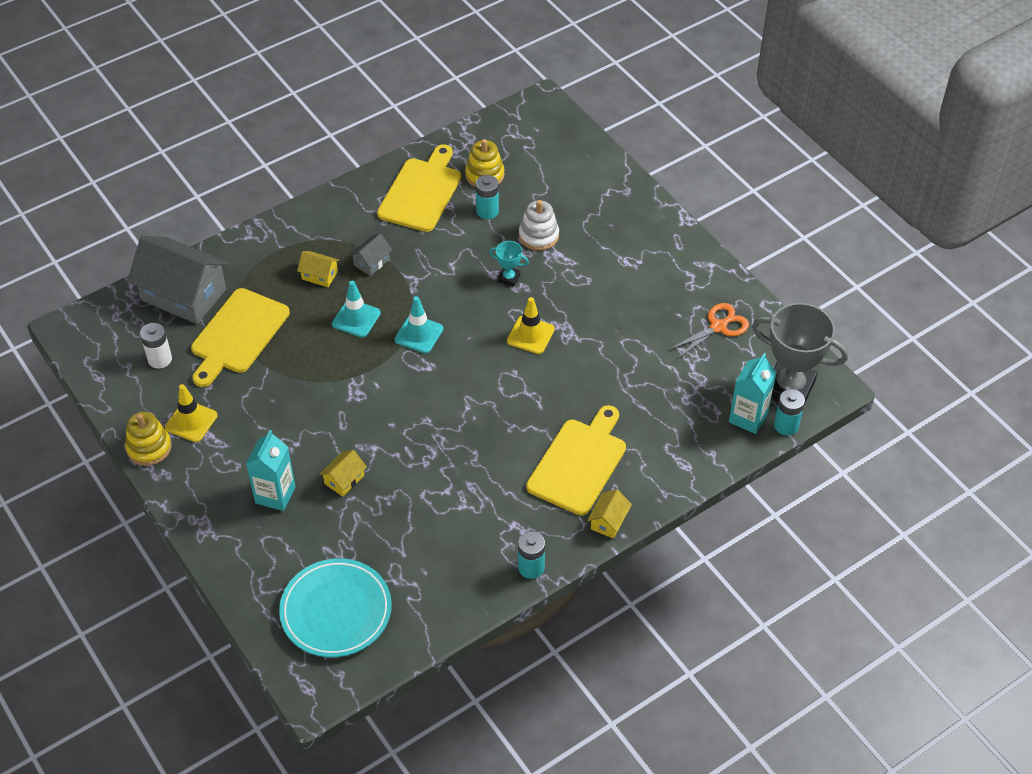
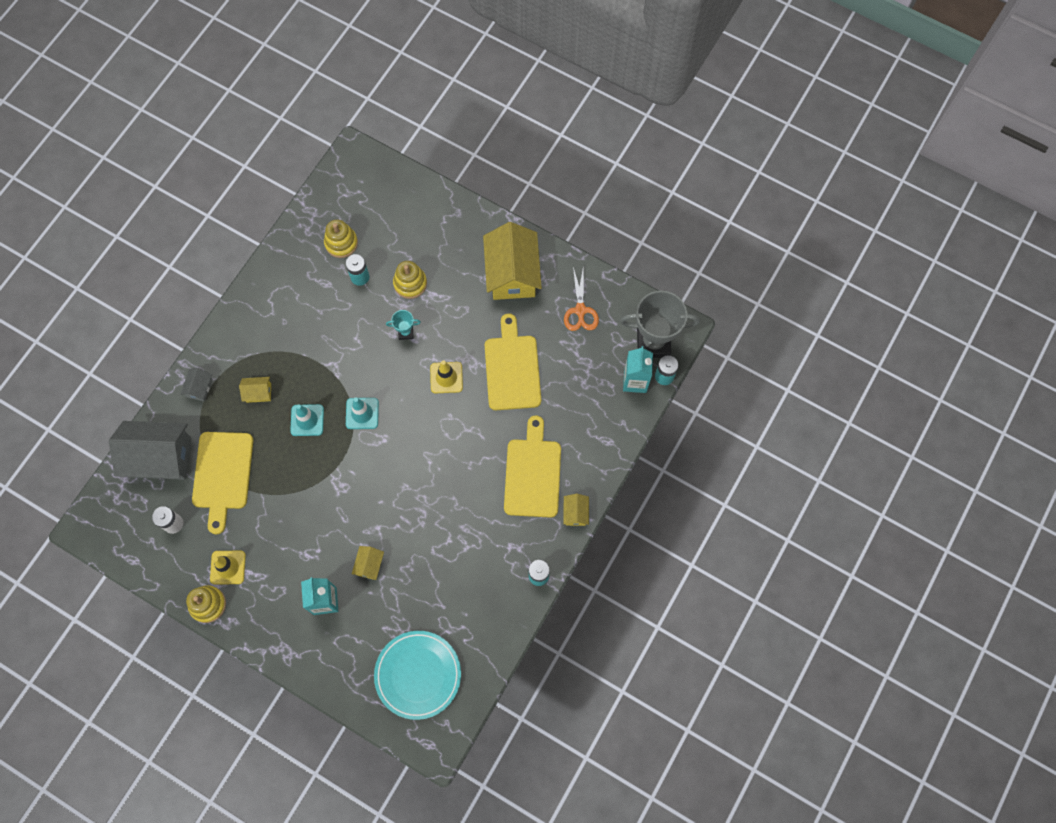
camera: 25 degrees left, 20 degrees up
(371, 262) = (293, 363): grey house -> grey house (199, 388)
(421, 192) = (299, 280): yellow cutting board -> yellow cutting board (512, 368)
(538, 236) = (410, 283): white stacking toy -> yellow stacking toy
(658, 266) = (512, 273): none -> yellow house
(718, 327) = (580, 310): orange scissors -> orange scissors turned 150 degrees clockwise

